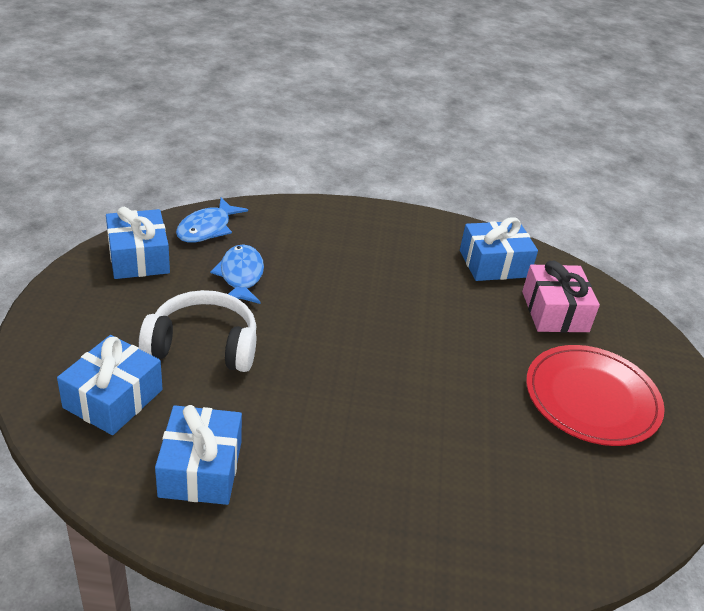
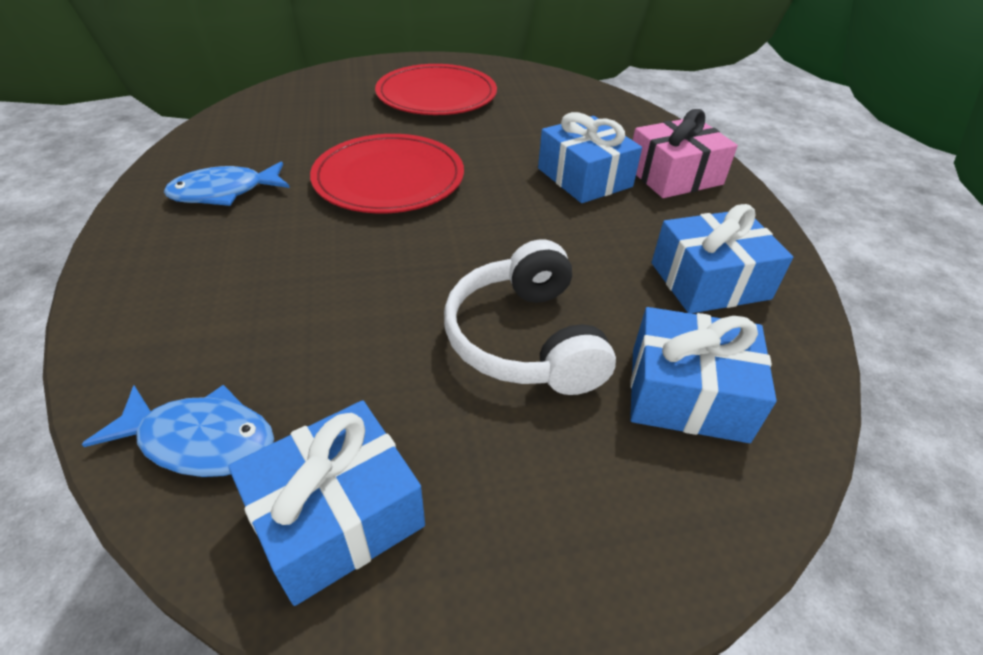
camera: 105 degrees left, 5 degrees up
(241, 276) = (344, 348): blue fish -> blue fish (224, 192)
(423, 329) = (389, 178): none -> red plate
(494, 264) = (240, 147): blue gift -> blue gift (584, 177)
(554, 311) = (319, 112): pink gift -> pink gift (674, 176)

